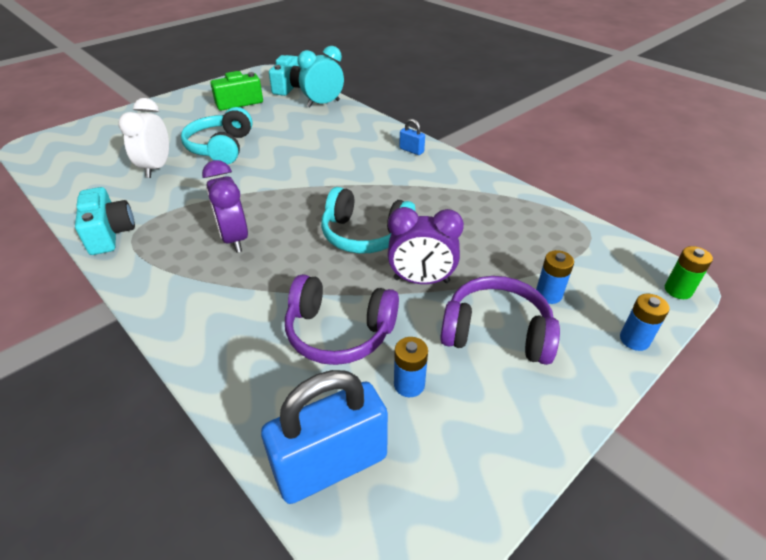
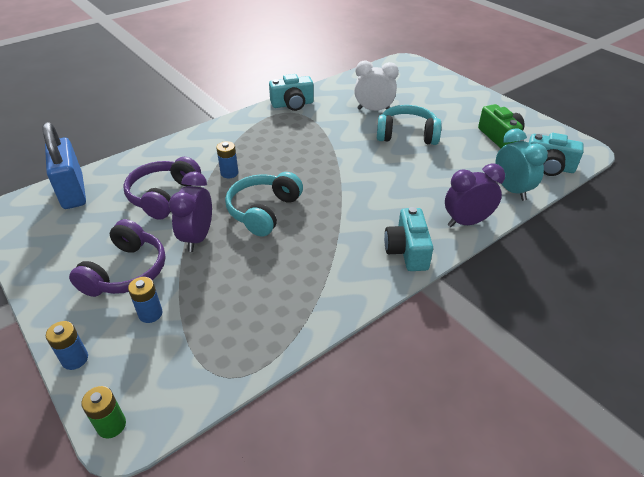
camera: 95 degrees right, 0 degrees up
(234, 239) = (274, 150): purple clock -> purple clock (466, 222)
(409, 384) = (106, 223): blue battery -> blue battery (229, 173)
(411, 150) = (407, 251): blue padlock -> turquoise camera

